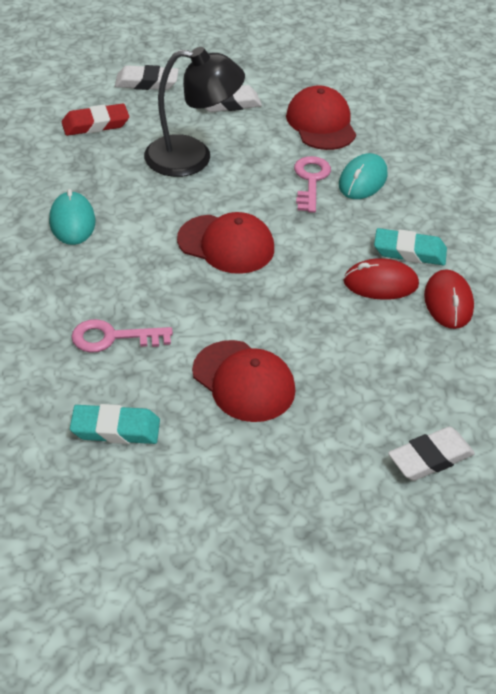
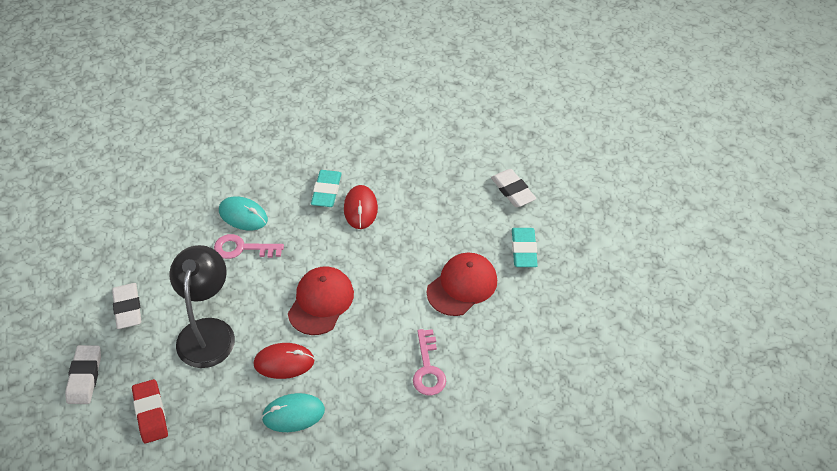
camera: 90 degrees left, 5 degrees up
(115, 429) = (514, 357): turquoise eraser -> turquoise eraser (523, 250)
(321, 123) = (165, 241): red cap -> none
(448, 302) = (377, 173): red mouse -> red mouse (284, 362)

